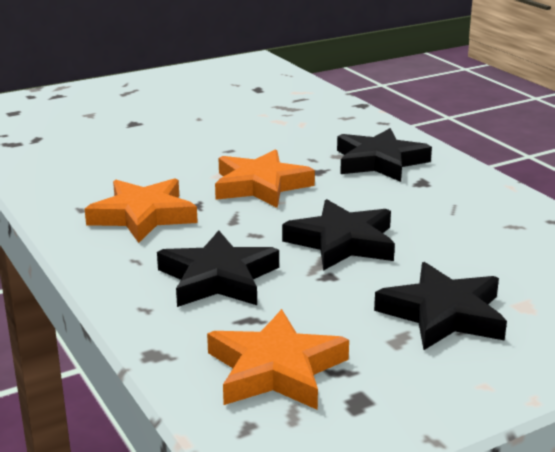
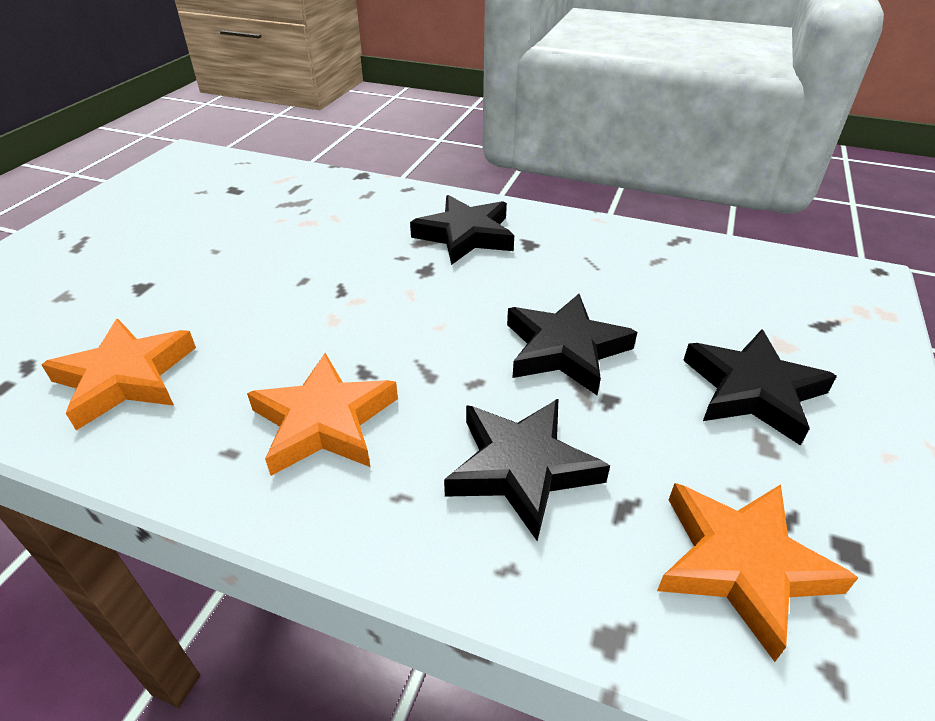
camera: 40 degrees left, 15 degrees up
(260, 186) = (397, 313): orange star -> orange star (126, 377)

